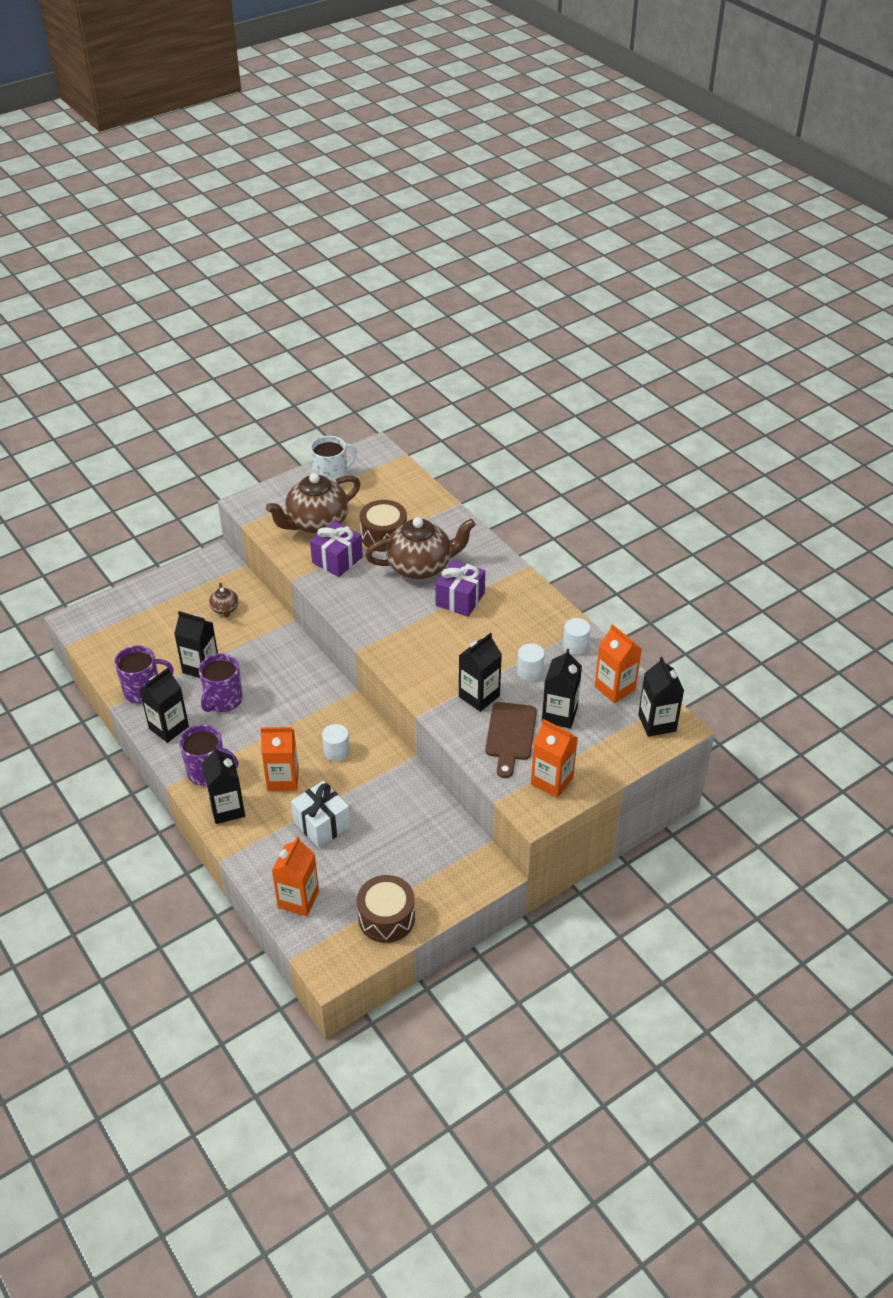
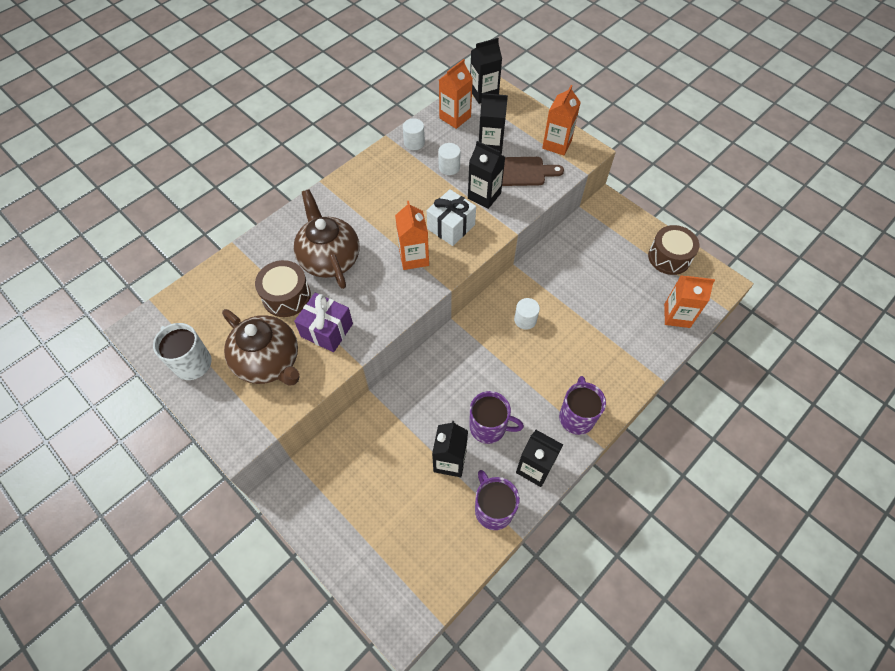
camera: 100 degrees left, 15 degrees up
(225, 609) = (363, 461): brown teapot -> none
(227, 809) = (611, 389): black carton -> none
(283, 779) = (566, 353): orange carton -> orange carton (414, 257)
(322, 824) = (602, 315): white gift -> white gift (451, 227)
(460, 599) = (370, 223): purple gift -> none

